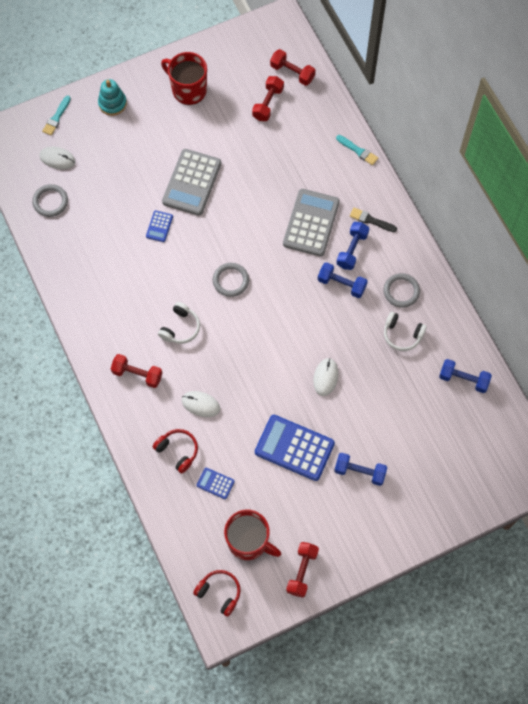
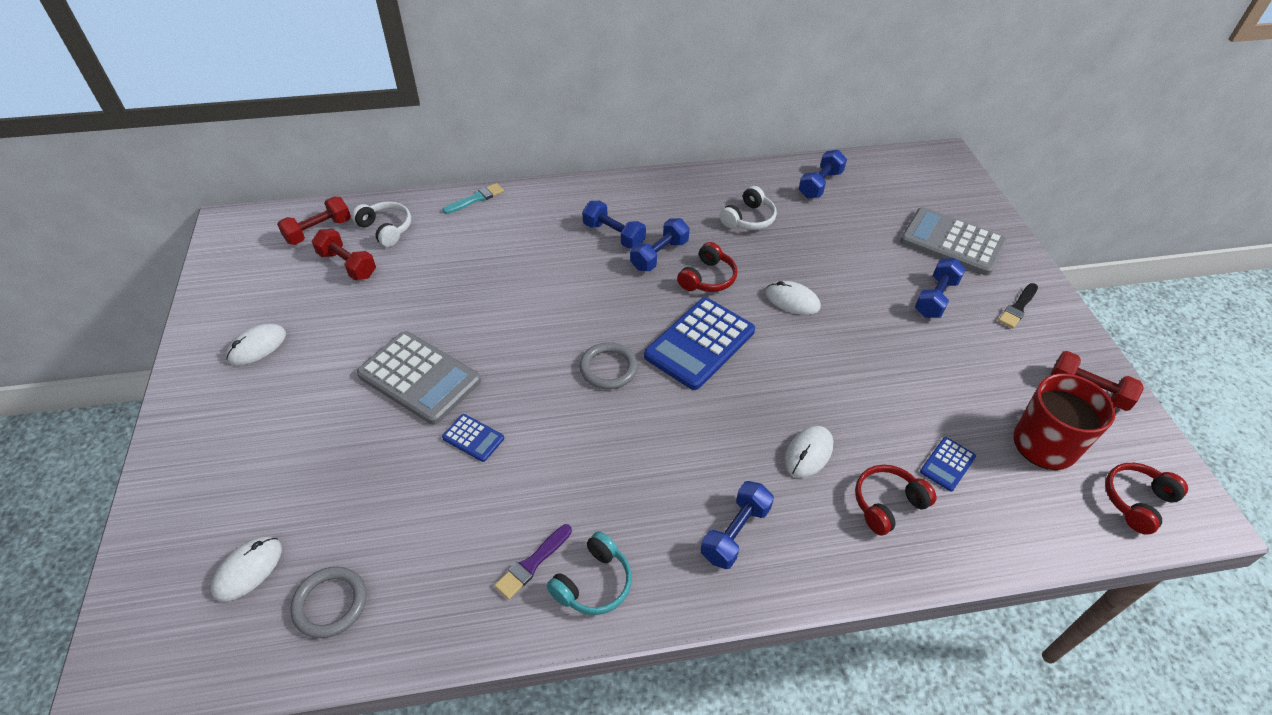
camera: 75 degrees left, 20 degrees down
(56, 117) = (161, 551): turquoise brush -> none
(91, 313) = (593, 583): none -> turquoise headphones
(93, 281) = (532, 563): none -> purple brush
(112, 103) = (202, 453): turquoise stacking toy -> none
(137, 374) = (735, 533): red dumbbell -> blue dumbbell
(180, 328) = (667, 450): white headphones -> white headphones (386, 229)
(188, 90) = (257, 346): red mug -> white mouse
(294, 448) = (895, 356): blue calculator -> blue calculator (699, 343)
(311, 223) = (556, 263): grey calculator -> grey calculator (952, 242)
(329, 320) = (708, 278): none -> red headphones
(371, 220) = (579, 210): black brush -> black brush (1018, 307)
(401, 291) = (689, 206): grey ring -> none

